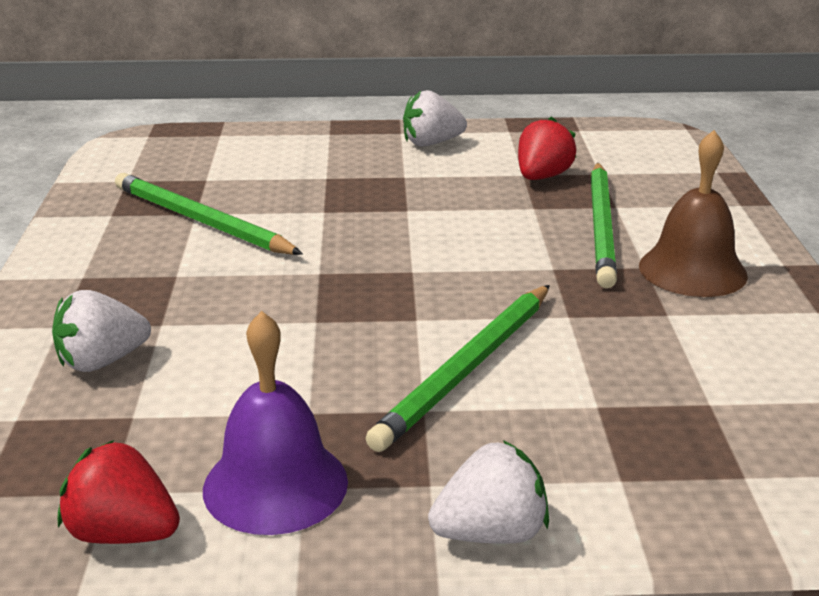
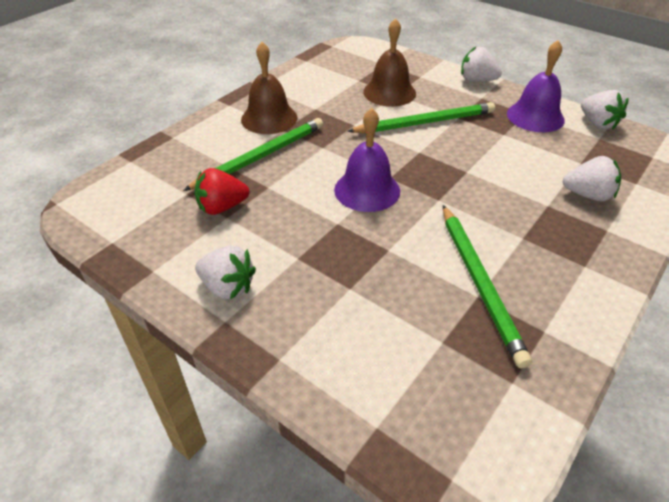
camera: 140 degrees left, 15 degrees up
(123, 533) = (597, 123): red strawberry -> white strawberry
(420, 246) = (367, 190): none -> purple bell
(612, 401) = (389, 92): none -> brown bell

